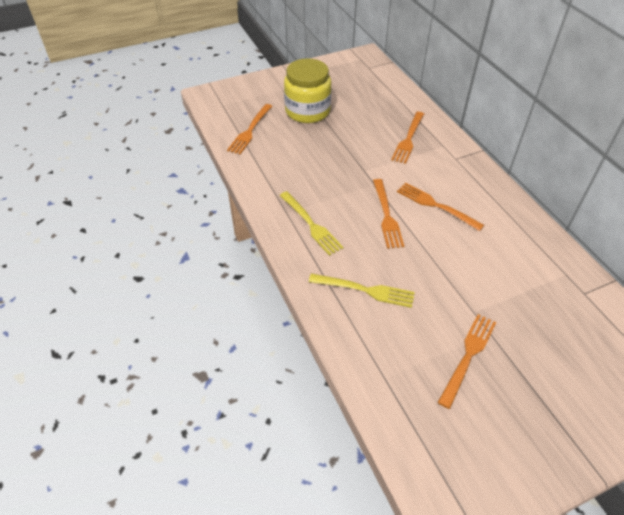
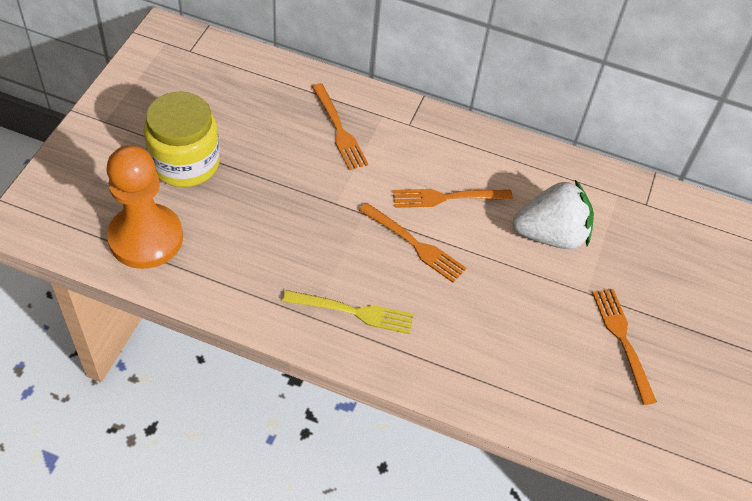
camera: 50 degrees left, 5 degrees up
(250, 131) = (146, 238): orange fork -> orange pawn
(366, 290) = (481, 345): yellow fork -> none
(485, 265) = (550, 235): none -> white strawberry

